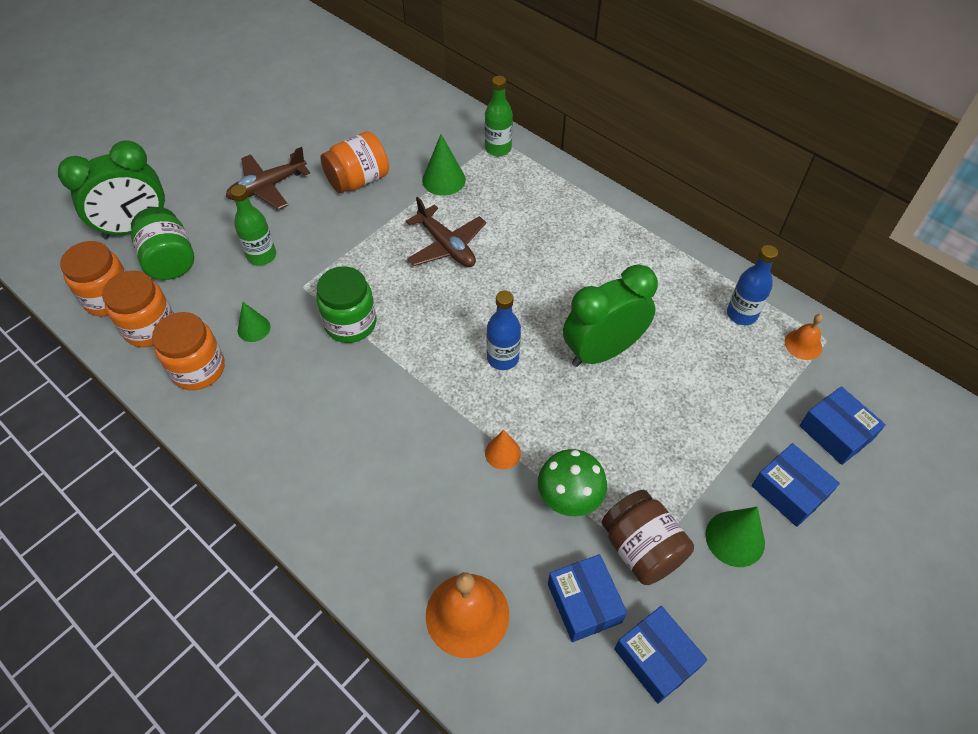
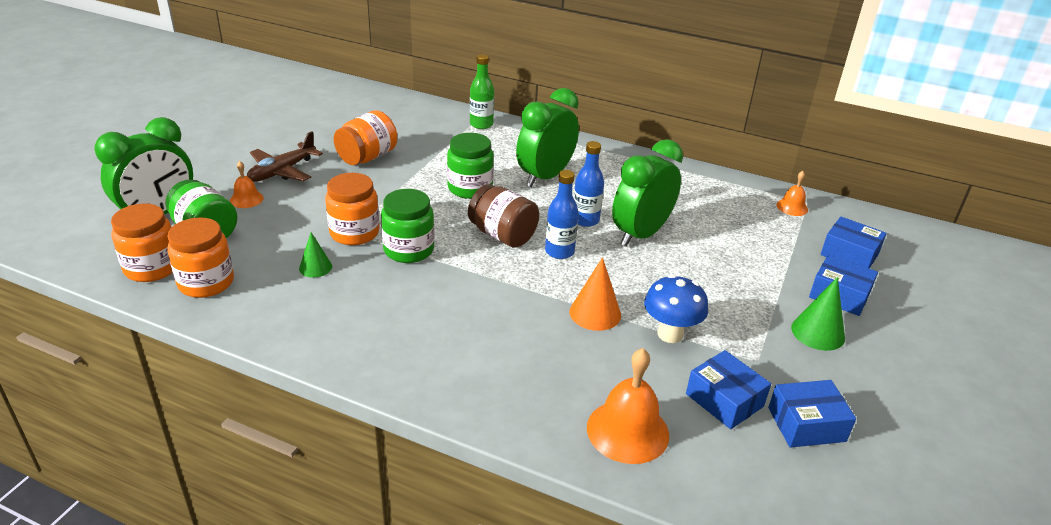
camera: 20 degrees left, 20 degrees down
(198, 369) = (272, 304): orange jar -> orange jar (354, 233)
(221, 221) = (246, 199): none -> orange bell
(261, 256) = (299, 217): green bottle -> none
(443, 180) = (444, 148): green cone -> none
(446, 246) = (470, 188): brown plane -> green jar
(502, 453) = (595, 313): orange cone -> orange cone, size x1.53
(534, 243) = (545, 177): none -> green clock
(568, 500) = (670, 334): green mushroom -> blue mushroom
(641, 548) = (749, 354): brown jar -> brown jar (502, 235)
(656, 658) = (806, 424): blue box -> blue box turned 45 degrees counterclockwise
(741, 314) = (735, 196): blue bottle -> blue bottle (585, 220)

